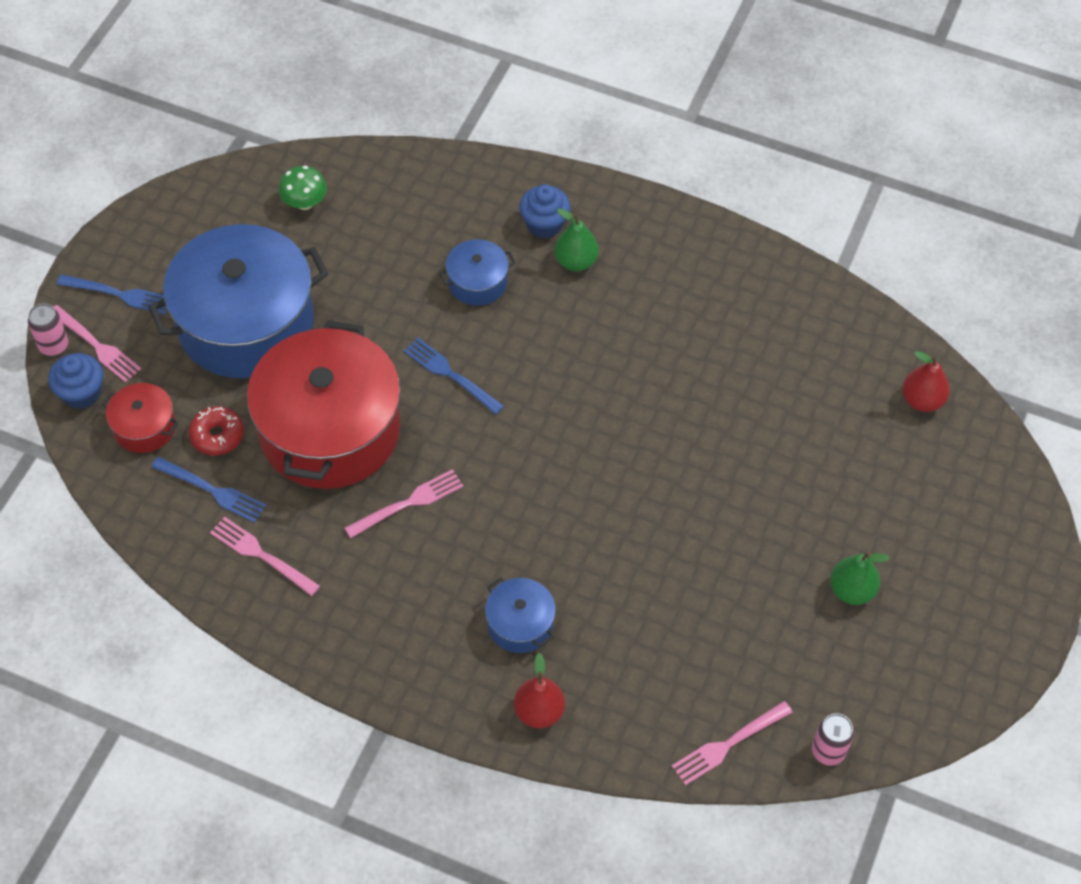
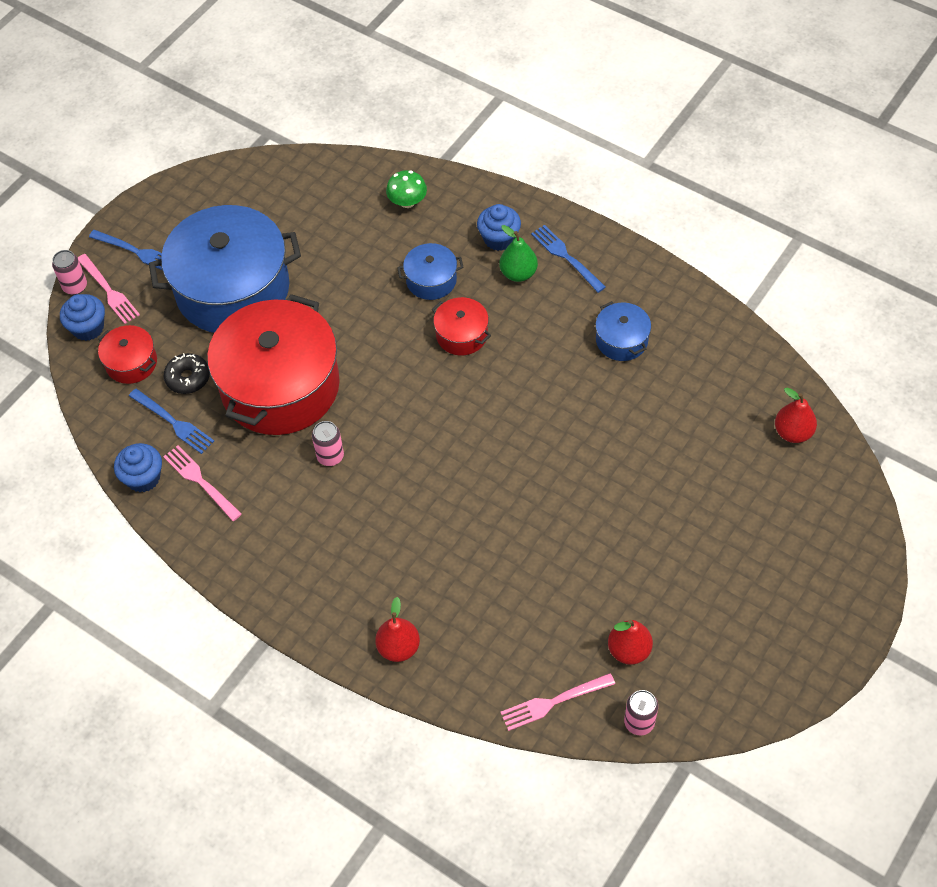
camera: 15 degrees right, 0 degrees up
(192, 561) = (143, 478): none -> blue cupcake
(217, 435) = (188, 378): red donut -> black donut
(304, 202) = (304, 195): green mushroom -> green mushroom (407, 202)
(408, 503) = (330, 456): pink fork -> pink can
(450, 374) = (390, 354): blue fork -> blue fork (566, 257)
(520, 624) = (400, 571): blue pot -> blue pot (621, 340)
(527, 341) = (462, 335): none -> red pot
(798, 672) = (629, 650): none -> red pear
(851, 590) = (692, 587): green pear -> none

